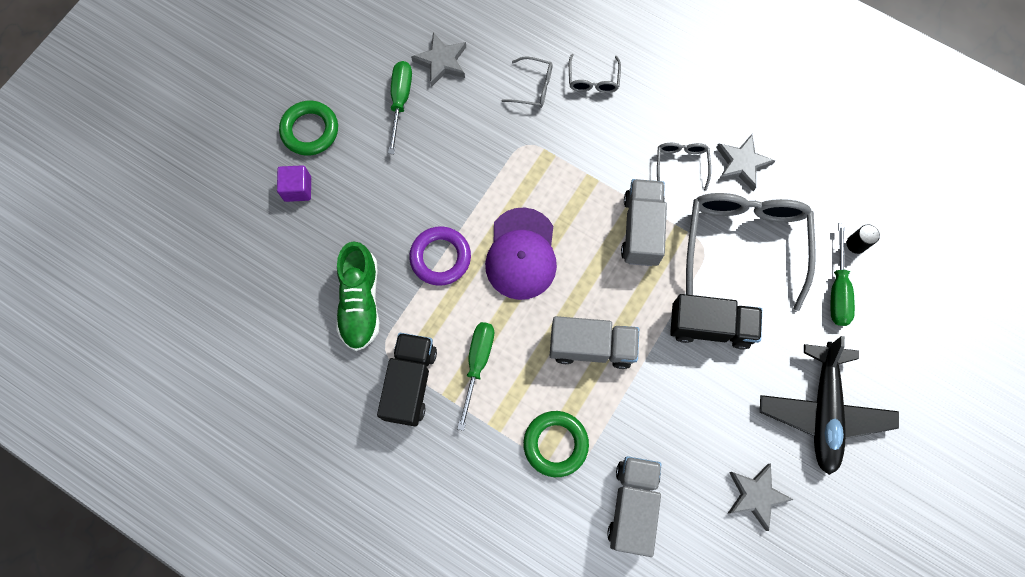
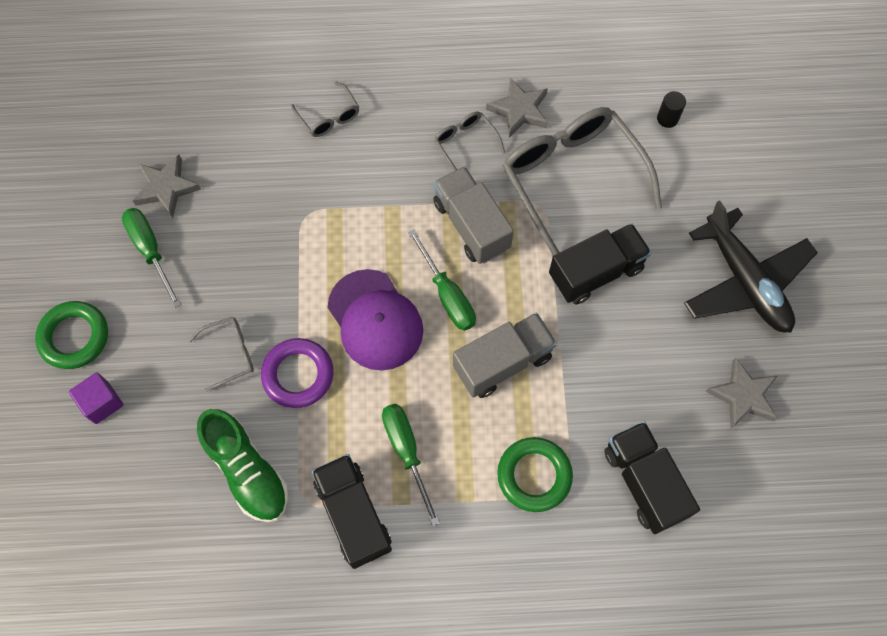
camera: 35 degrees left, 5 degrees down
(533, 87) = (276, 157): grey glasses -> grey glasses (230, 353)
(632, 505) = (644, 482): grey truck -> black truck
(837, 289) = (680, 167): green screwdriver -> green screwdriver (447, 295)

